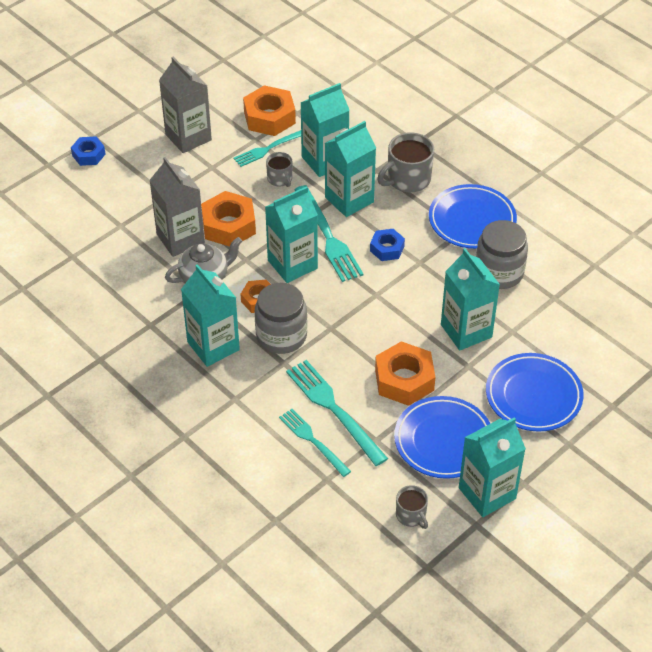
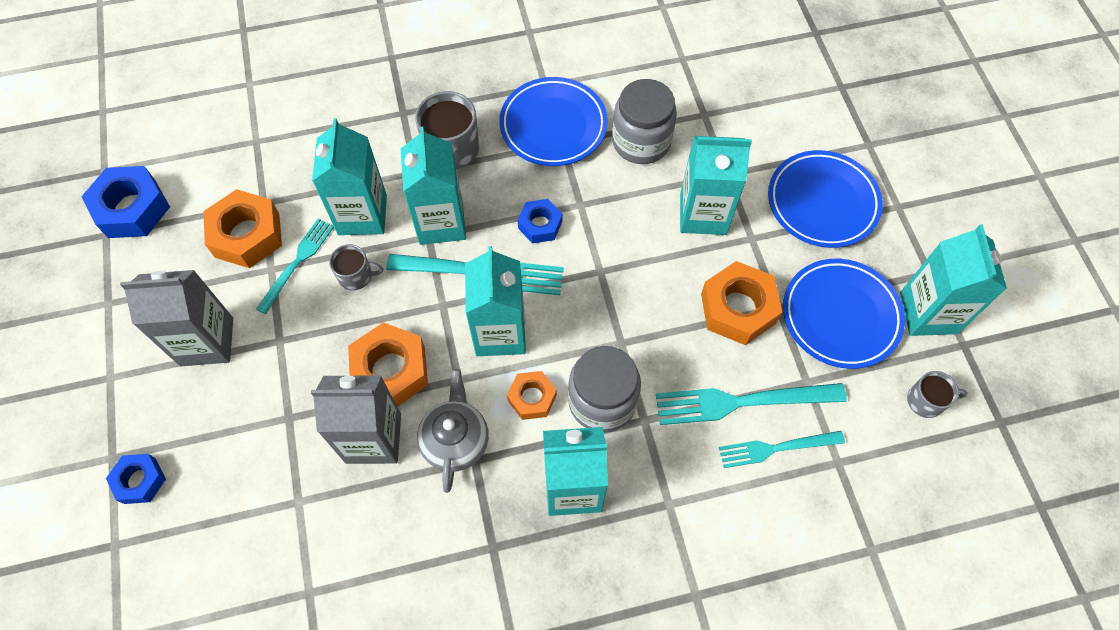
camera: 60 degrees left, 15 degrees up
(248, 61) = (132, 208): none -> blue nut
(269, 148) = (297, 262): turquoise fork -> turquoise fork turned 150 degrees counterclockwise

